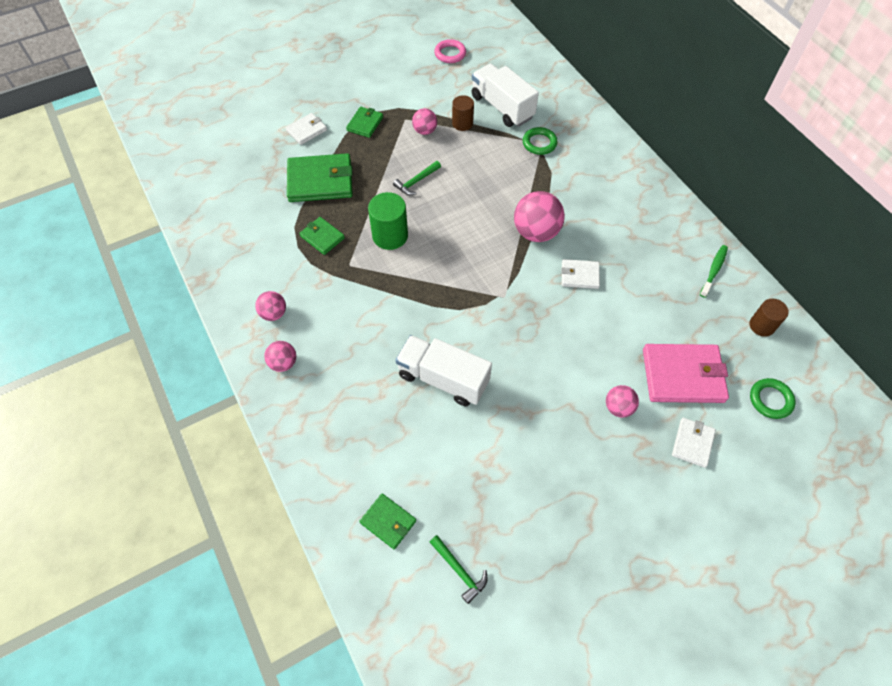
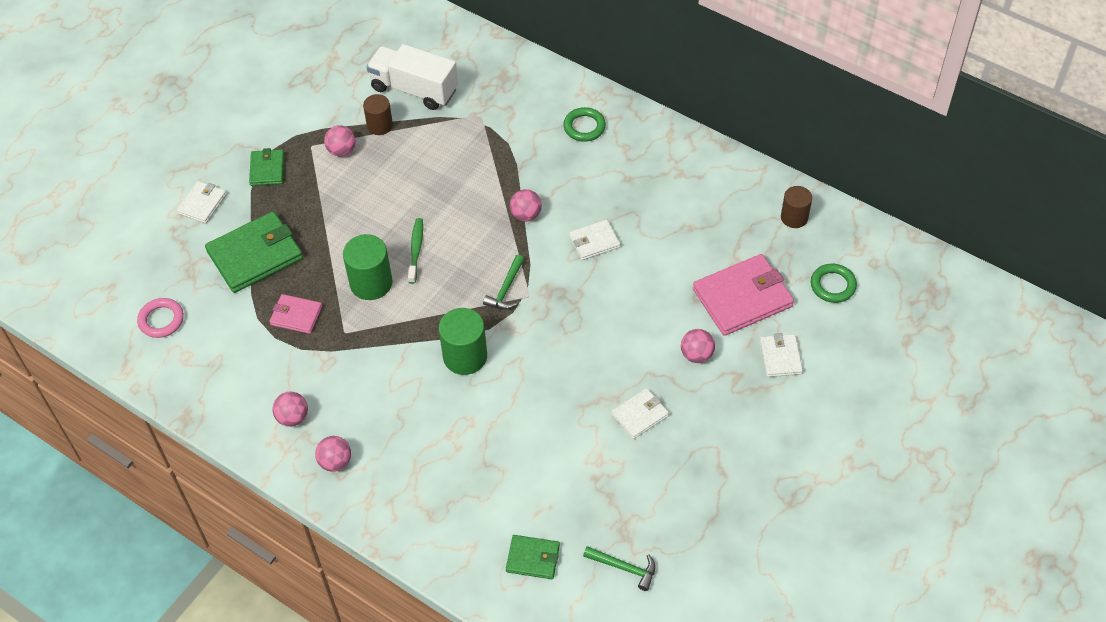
camera: 25 degrees left, 5 degrees down
(322, 237) = (296, 315): green wallet -> pink wallet
(416, 181) = (365, 212): green hammer -> green hammer (506, 289)
(428, 323) = (465, 356): none -> green cylinder
(443, 379) = (511, 403): white truck -> none
(450, 54) = (318, 47): pink ring -> pink ring (161, 320)
(536, 232) = (526, 215): pink ball -> pink ball, size x0.56
(539, 143) = (478, 115): green ring -> green ring (584, 127)
(543, 438) = (640, 415): none -> white wallet
(714, 270) = (724, 181): green toothbrush -> green toothbrush (416, 250)

